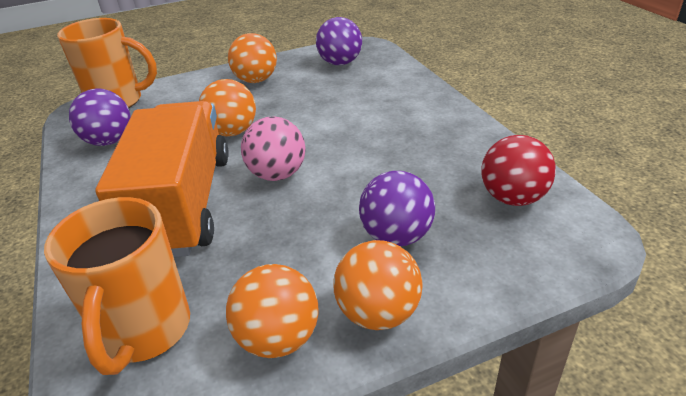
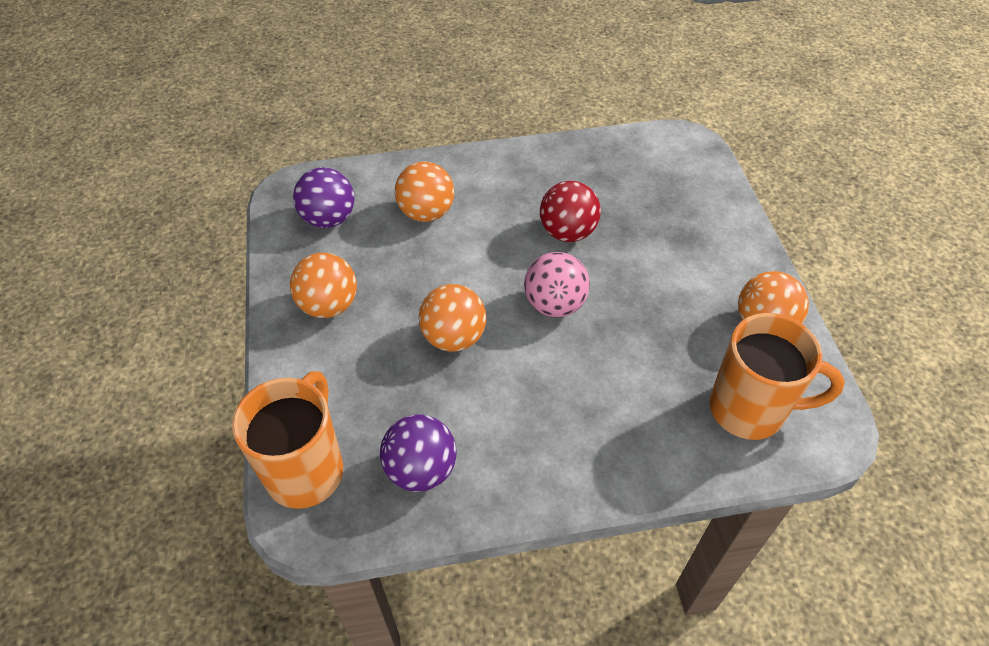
camera: 80 degrees left, 15 degrees up
(183, 204) = (583, 384): orange truck -> none
(378, 313) = (745, 265): orange ball -> orange ball (426, 213)
(396, 236) = (665, 238): purple ball -> none
(512, 198) = (634, 162): red ball -> red ball (567, 232)

